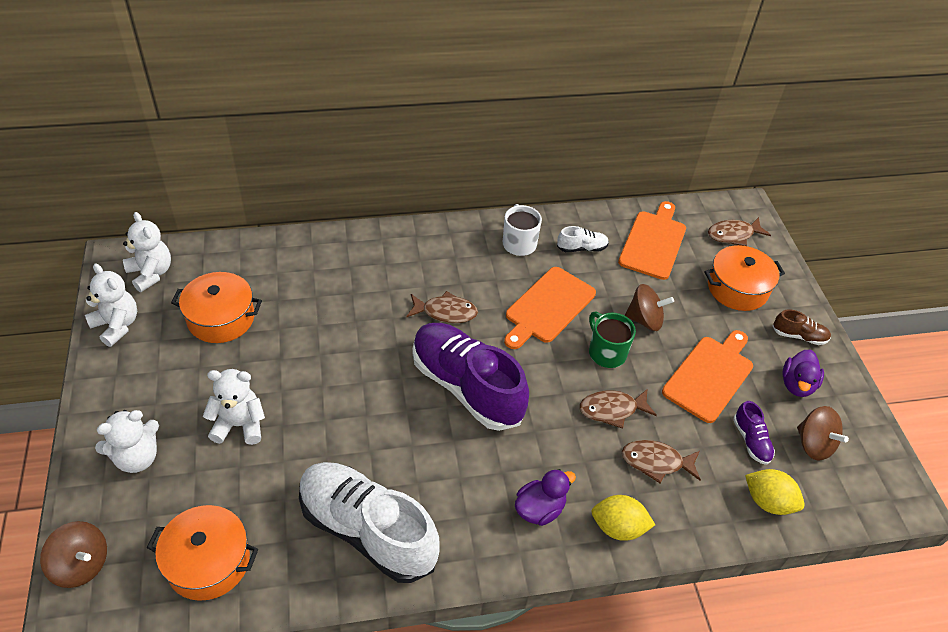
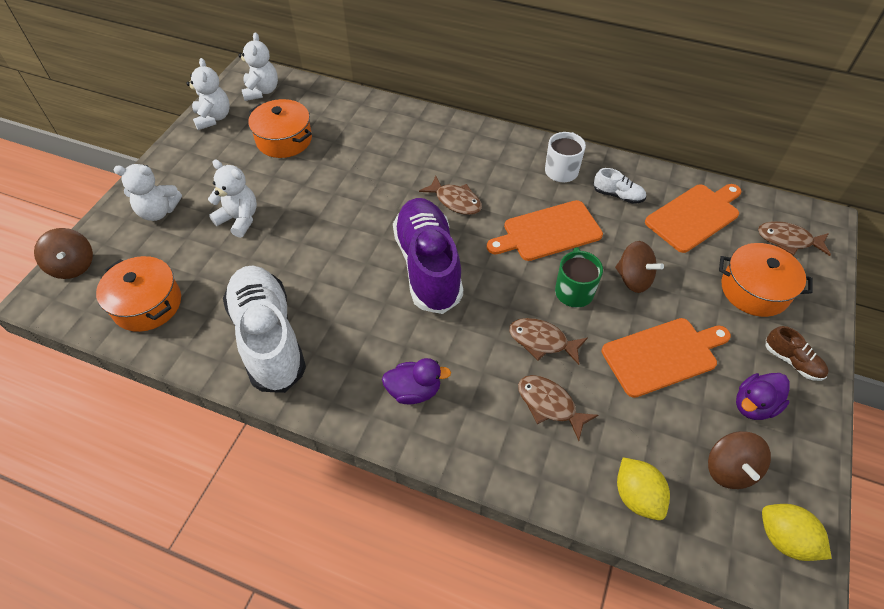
camera: 35 degrees right, 5 degrees up
(618, 527) = (471, 441): yellow lemon -> yellow lemon (784, 539)
(751, 441) = (661, 433): purple shoe -> none

